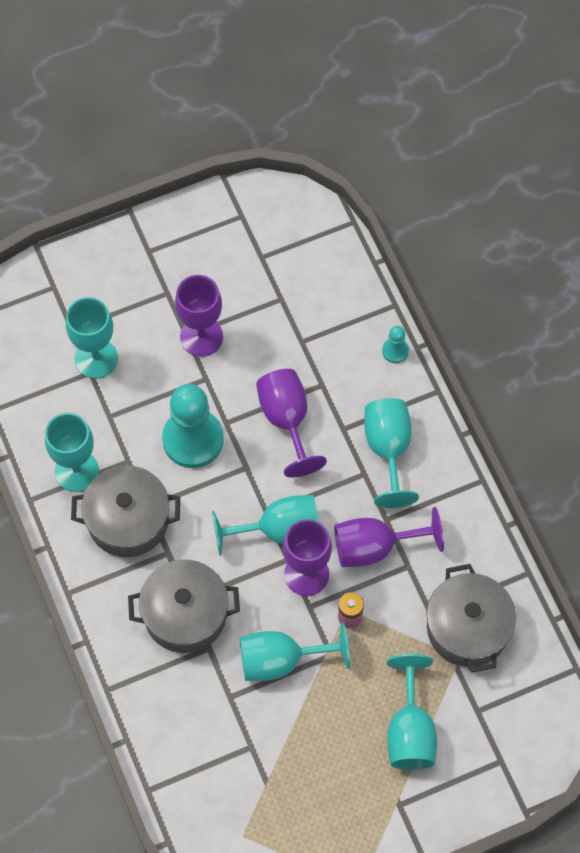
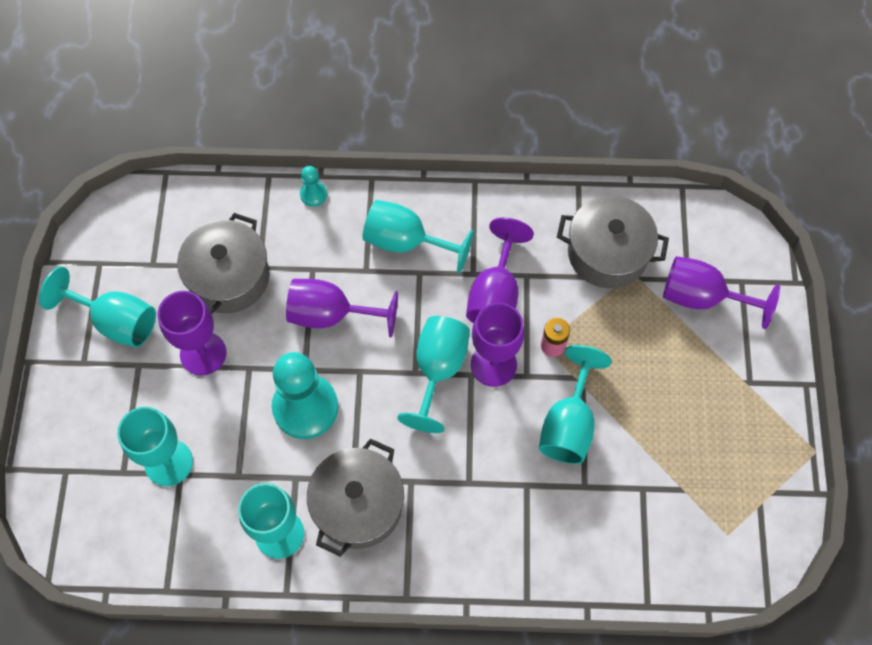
camera: 65 degrees left, 0 degrees up
(185, 614) = (482, 492): grey pot -> grey pot (229, 277)
(410, 731) = (684, 342): turquoise goblet -> turquoise goblet (116, 321)
(465, 730) = (702, 297): none -> purple goblet

